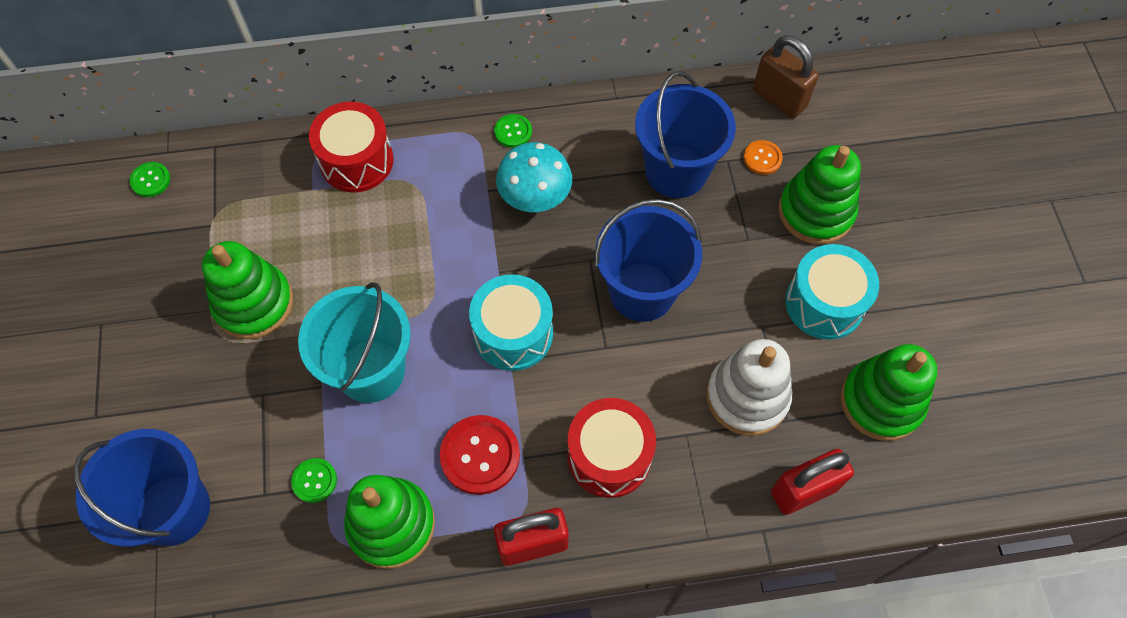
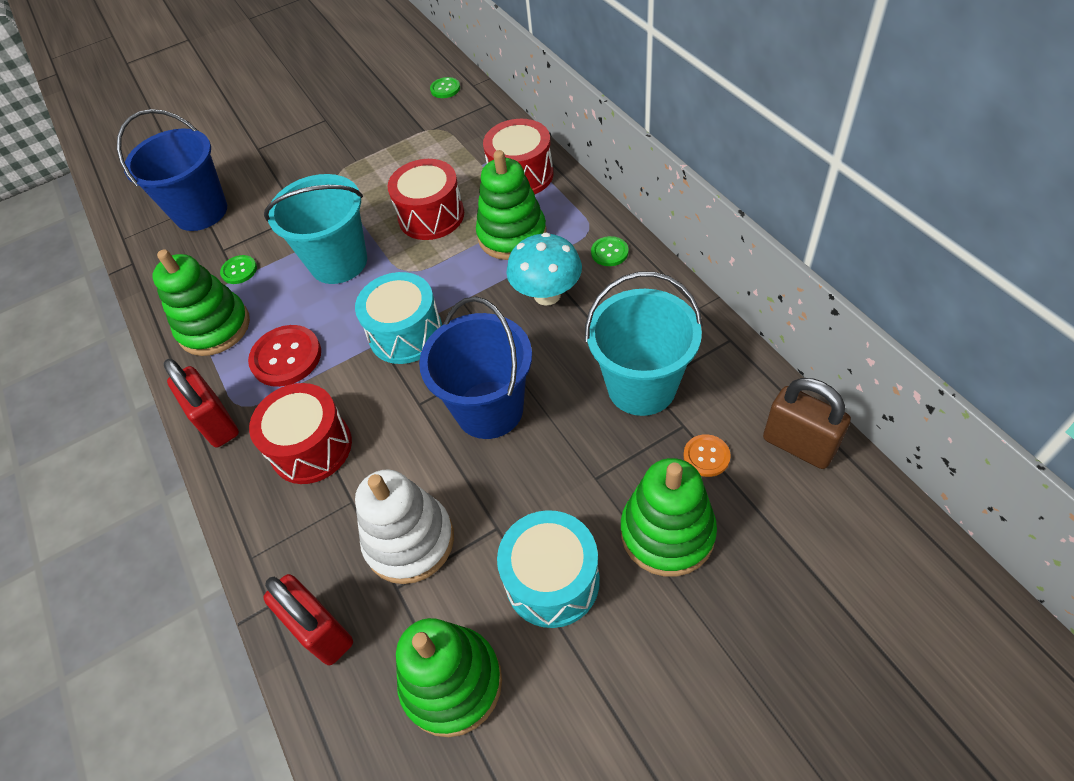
camera: 75 degrees right, 10 degrees down
(254, 303) = (369, 178): green stacking toy -> green stacking toy (512, 235)
(360, 261) = (431, 216): none -> red drum
(676, 171) = (641, 386): blue bucket -> turquoise bucket
(779, 98) = (798, 445): brown padlock -> brown padlock turned 75 degrees counterclockwise

